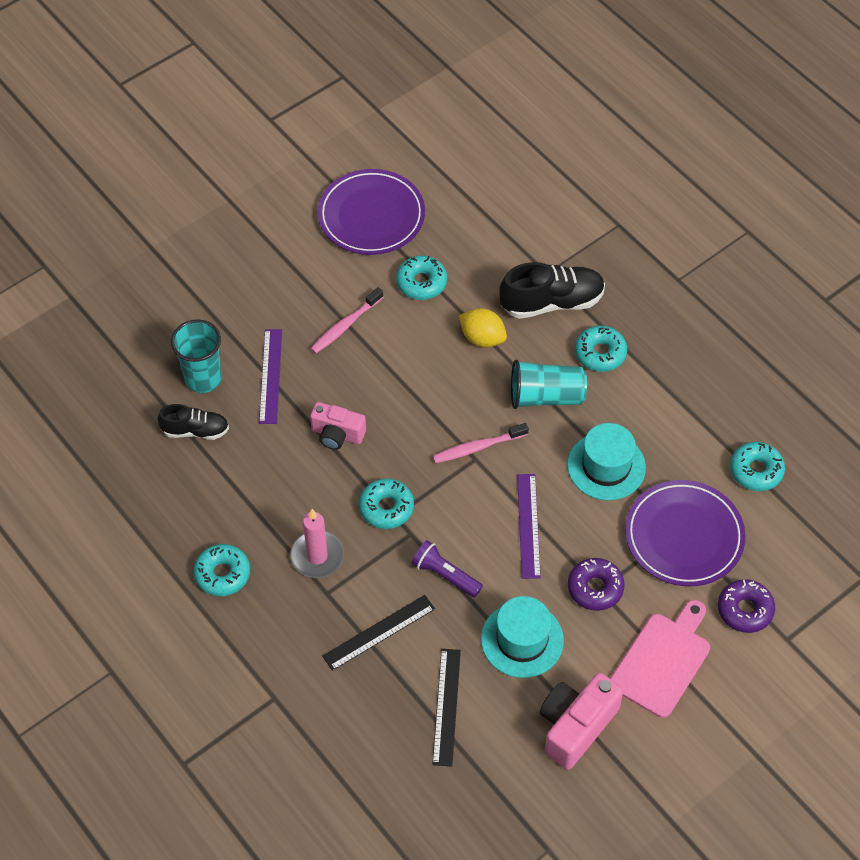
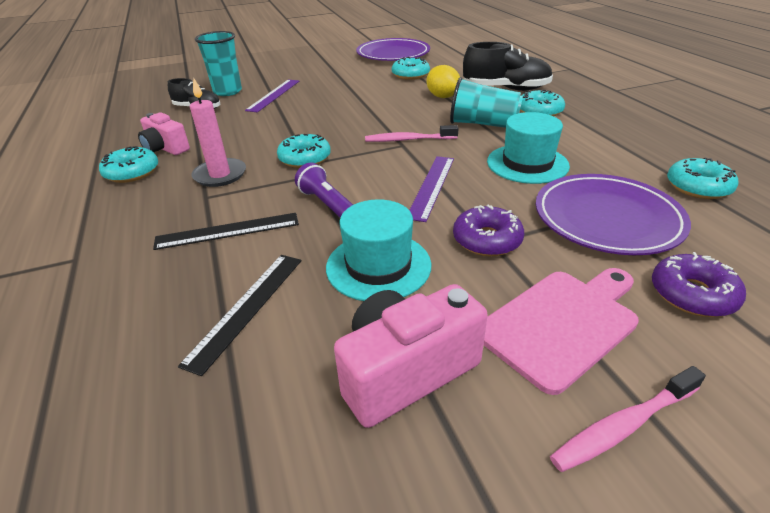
camera: 20 degrees right, 20 degrees down
(337, 434) = (297, 121): pink camera -> pink camera (165, 148)
(345, 326) = (344, 83): pink toothbrush -> pink toothbrush (623, 426)

